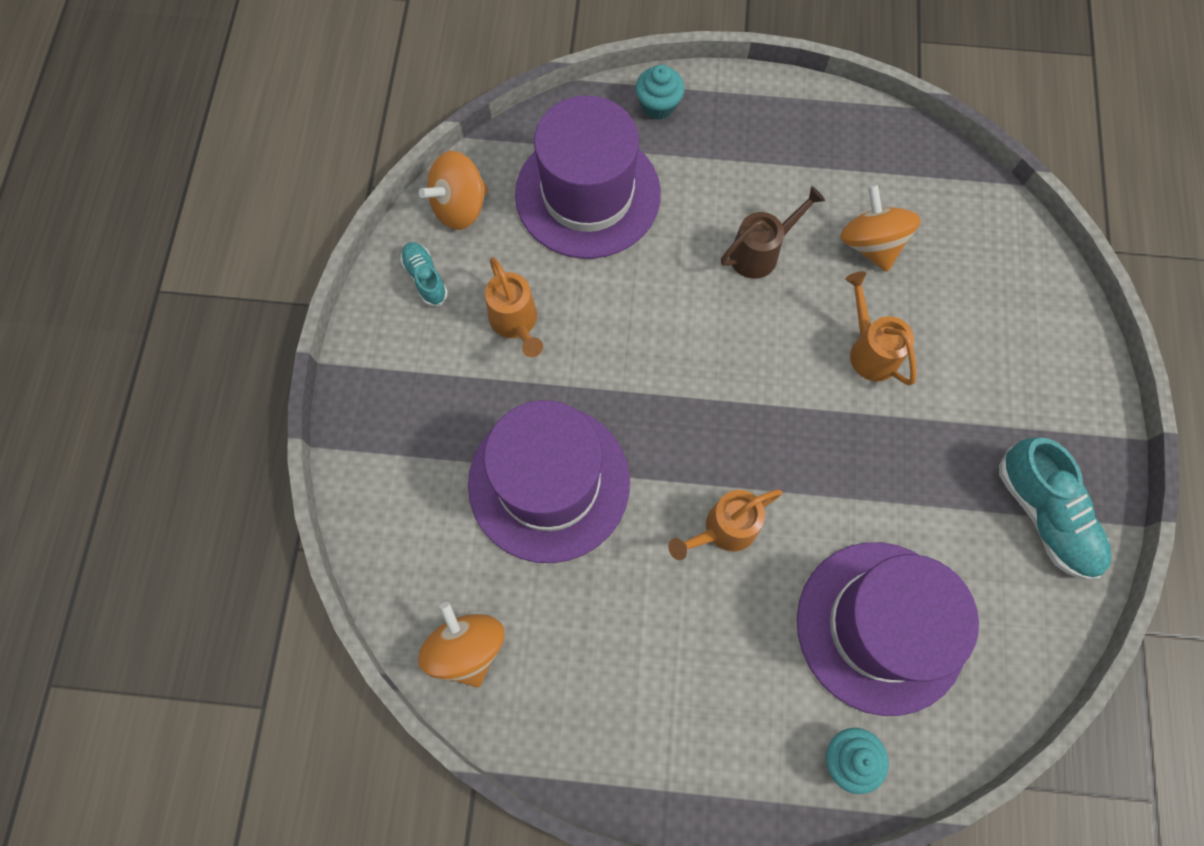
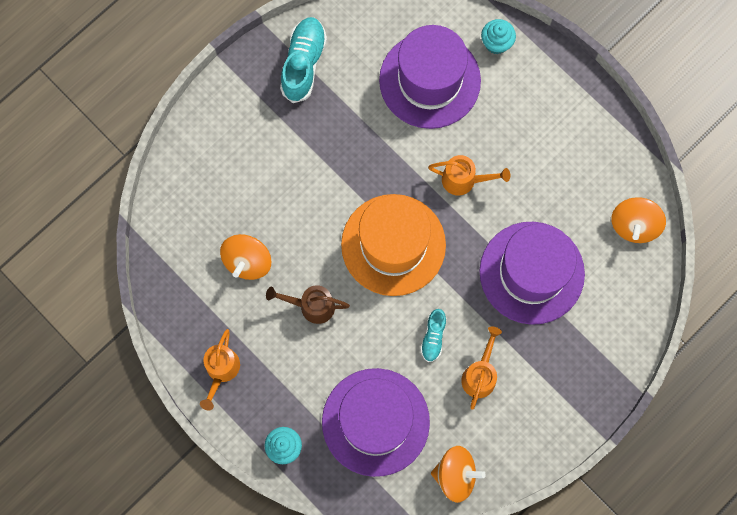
camera: 140 degrees left, 5 degrees up
(425, 278) = (509, 444): turquoise shoe -> turquoise shoe (433, 337)
(735, 386) = (393, 245): none -> orange hat
(870, 350) = (306, 206): orange watering can -> orange watering can (221, 371)

